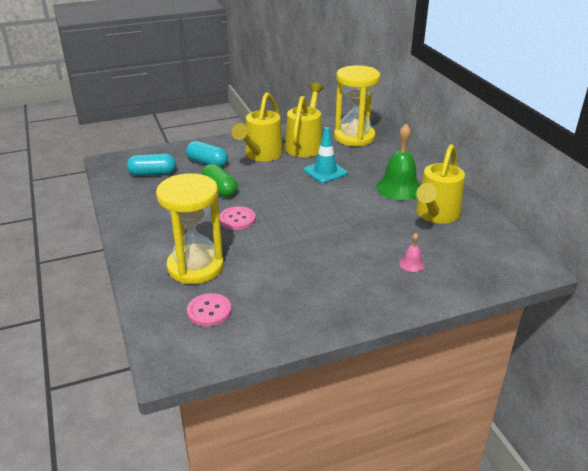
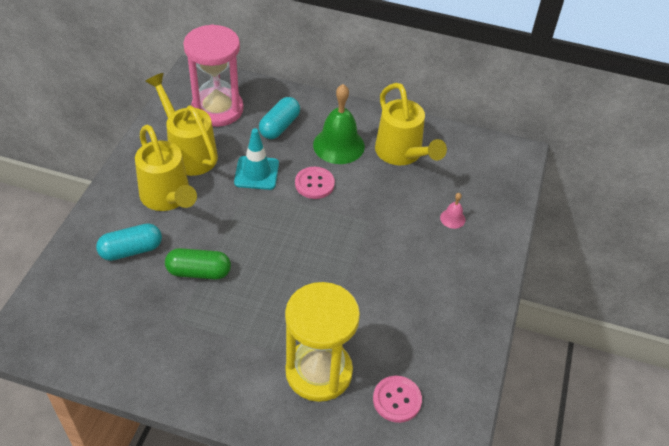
camera: 55 degrees left, 15 degrees up
(152, 173) = (97, 311): turquoise capsule -> turquoise capsule (279, 126)
(237, 219) = (270, 291): pink button -> pink button (314, 184)
(354, 137) = (217, 109): yellow hourglass -> pink hourglass

